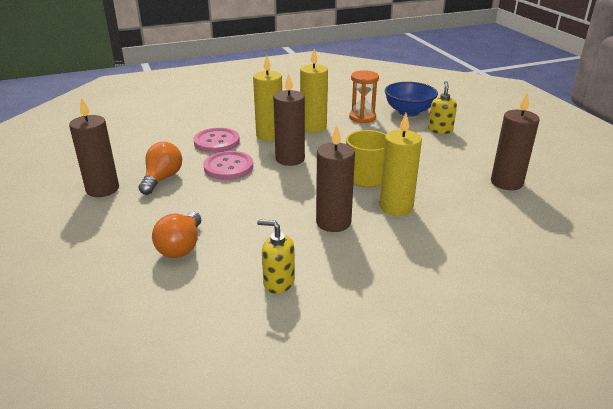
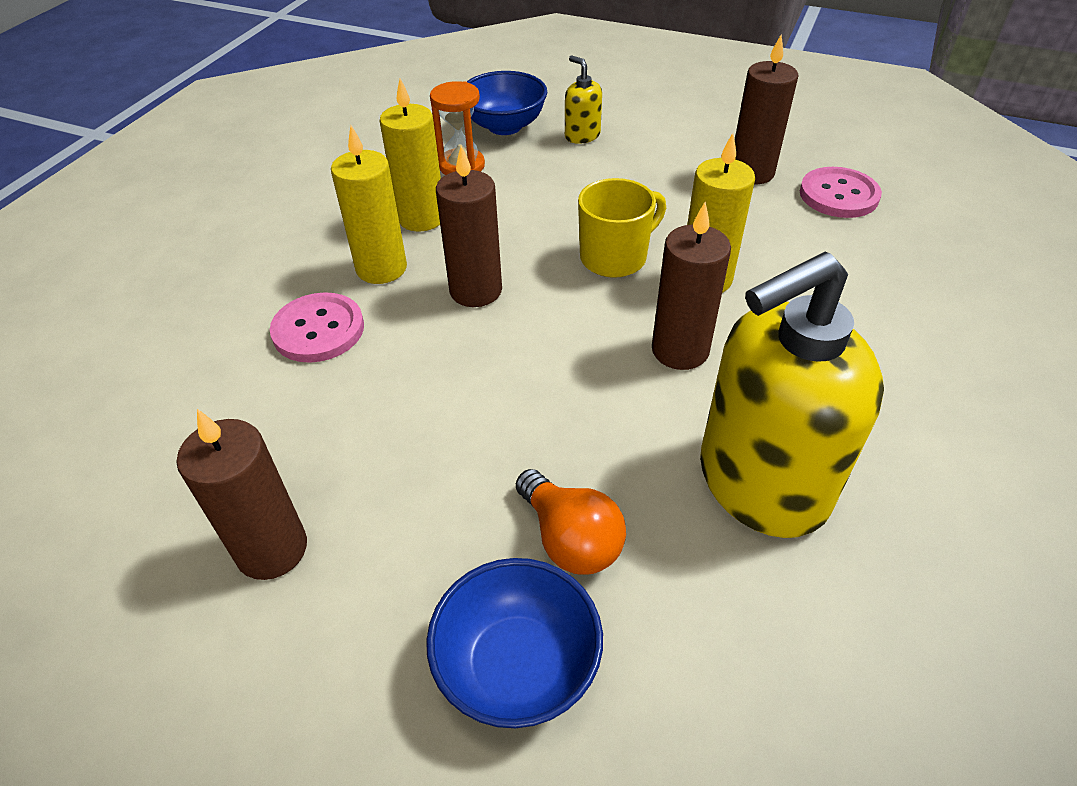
camera: 45 degrees left, 15 degrees up
(104, 265) = (517, 666): none -> blue bowl
(162, 179) = (344, 454): orange light bulb -> none
(228, 167) = (413, 361): pink button -> pink button (838, 195)
(278, 282) = (761, 483): yellow soap dispenser -> yellow soap dispenser, size x2.35

